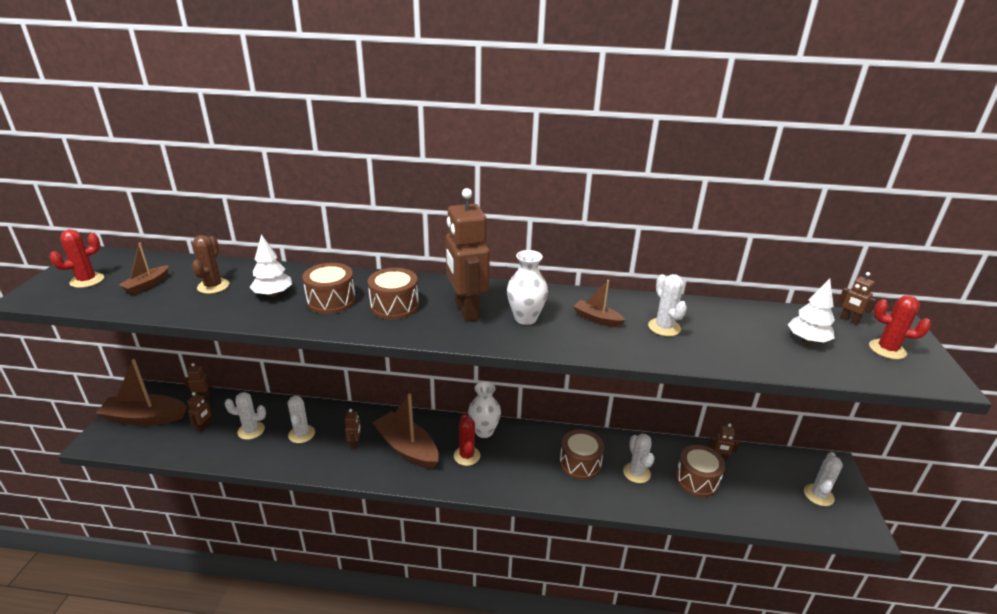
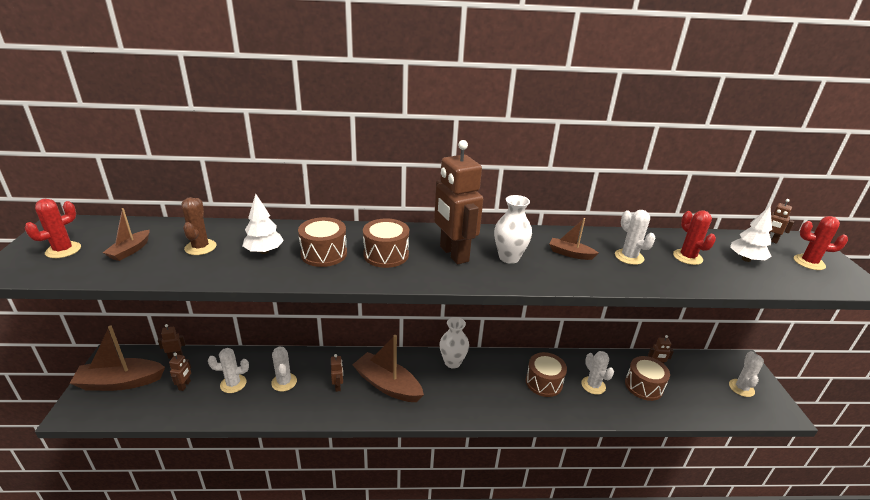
camera: 10 degrees left, 0 degrees up
(467, 456) = (443, 386): red cactus -> red cactus (687, 257)

